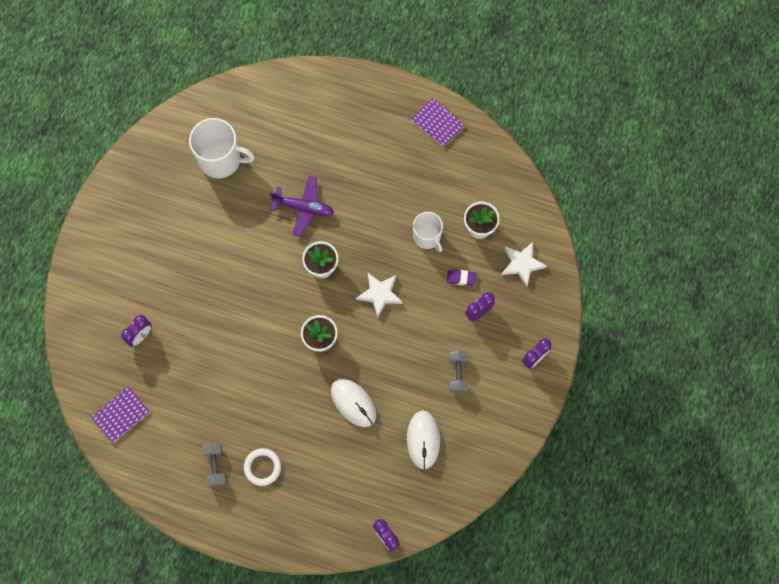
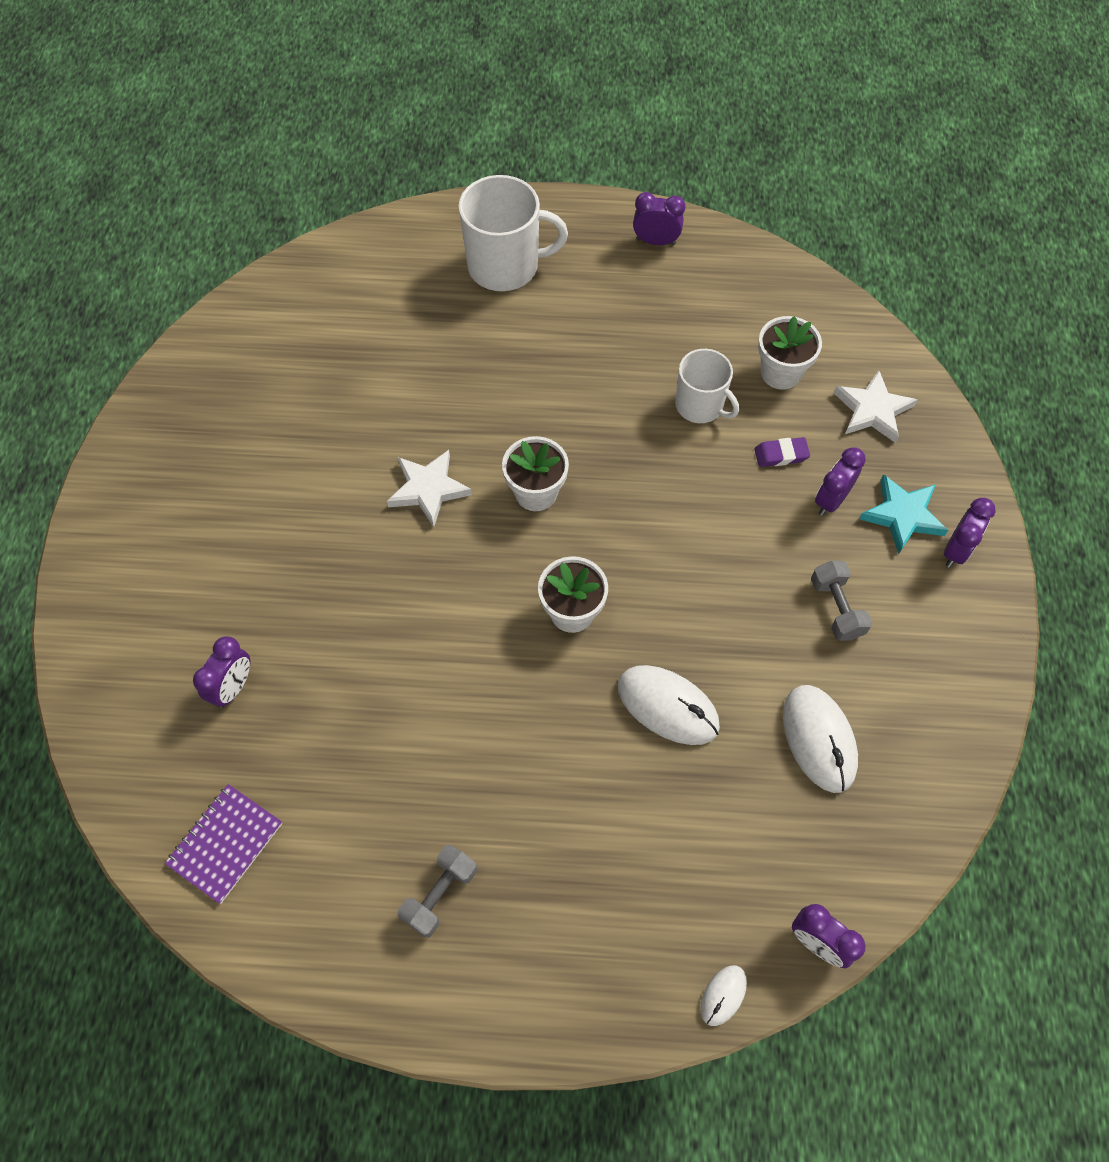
camera: 15 degrees left, 10 degrees down
(215, 466) = (440, 894): grey dumbbell -> grey dumbbell turned 60 degrees clockwise
(221, 159) = (312, 368): white mug -> white mug (505, 266)
(262, 467) = (533, 872): white ring -> none
(303, 208) = (475, 409): purple plane -> none
(333, 547) = (723, 995): none -> white mouse
(380, 294) = (651, 512): white star -> white star (428, 489)
(438, 123) = (656, 241): purple notebook -> purple clock
(513, 331) = (902, 515): none -> turquoise star

